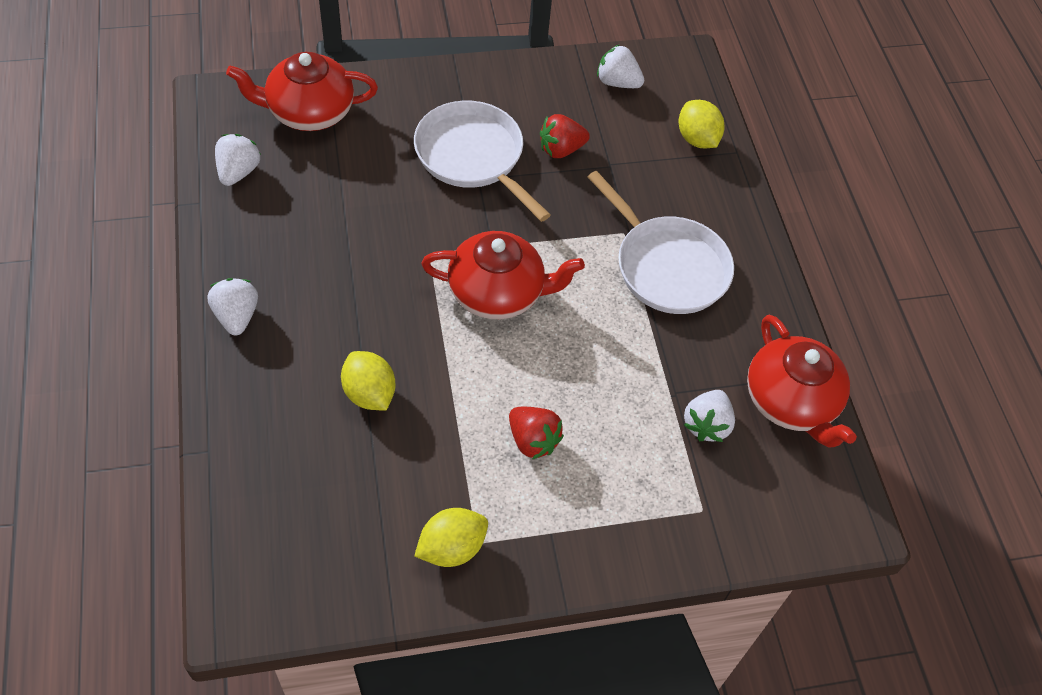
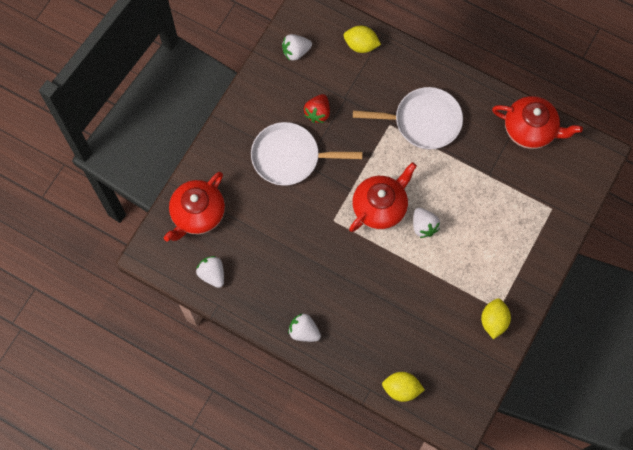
camera: 45 degrees left, 15 degrees up
(369, 393) = (392, 302): yellow lemon -> yellow lemon (401, 389)
(533, 440) = (468, 250): red strawberry -> none
(706, 425) = (515, 173): white strawberry -> white strawberry (424, 226)

